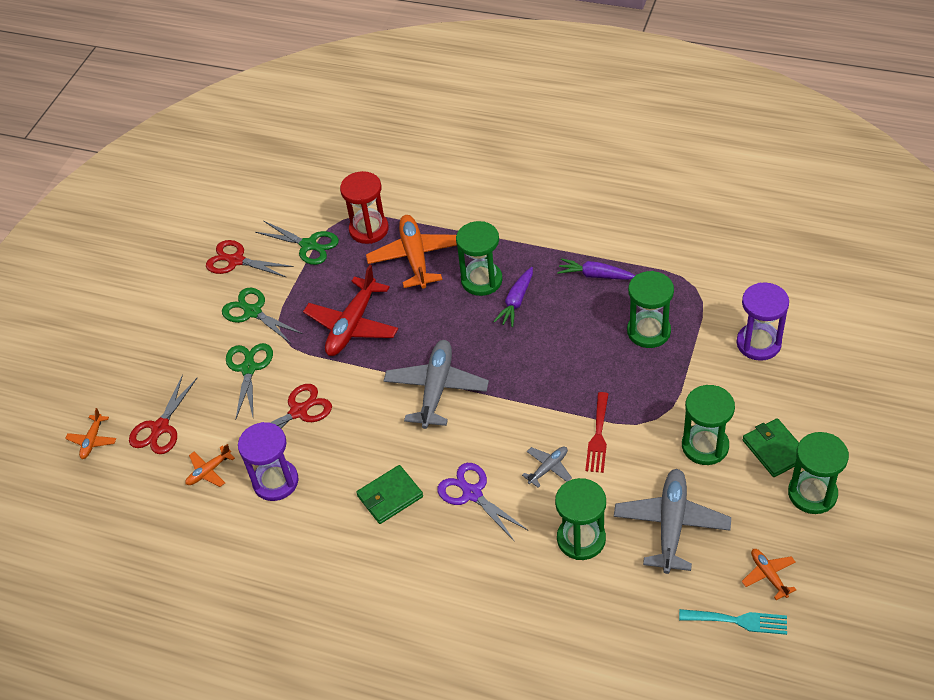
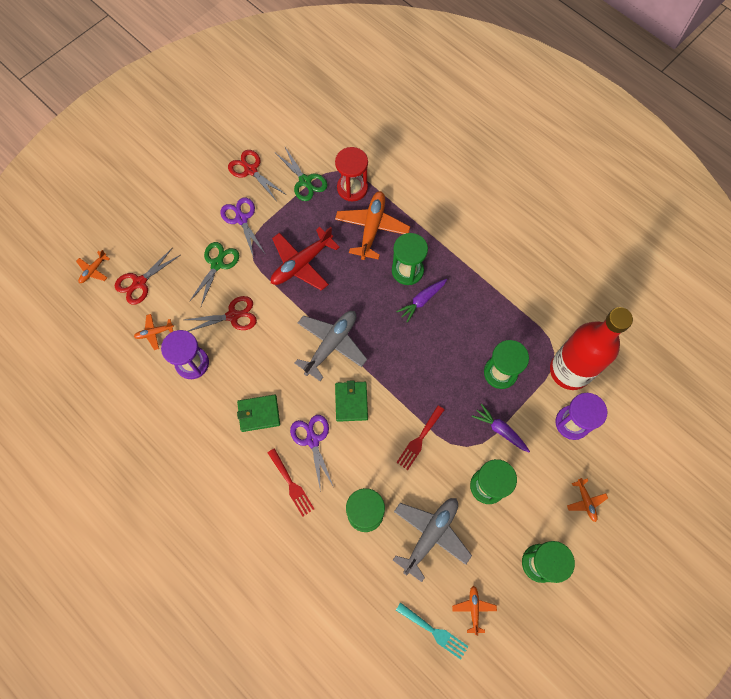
camera: 20 degrees right, 20 degrees up
(253, 312) = (241, 219): green scissors -> purple scissors
(474, 551) = (291, 484): none -> red fork
(548, 468) = (373, 447): grey plane -> none
(595, 275) = (488, 306): purple carrot -> purple carrot (500, 430)
(723, 296) = (570, 370): none -> red bottle
(775, 450) = (534, 514): green wallet -> green wallet (351, 402)
(822, 411) = (585, 501): none -> orange plane

